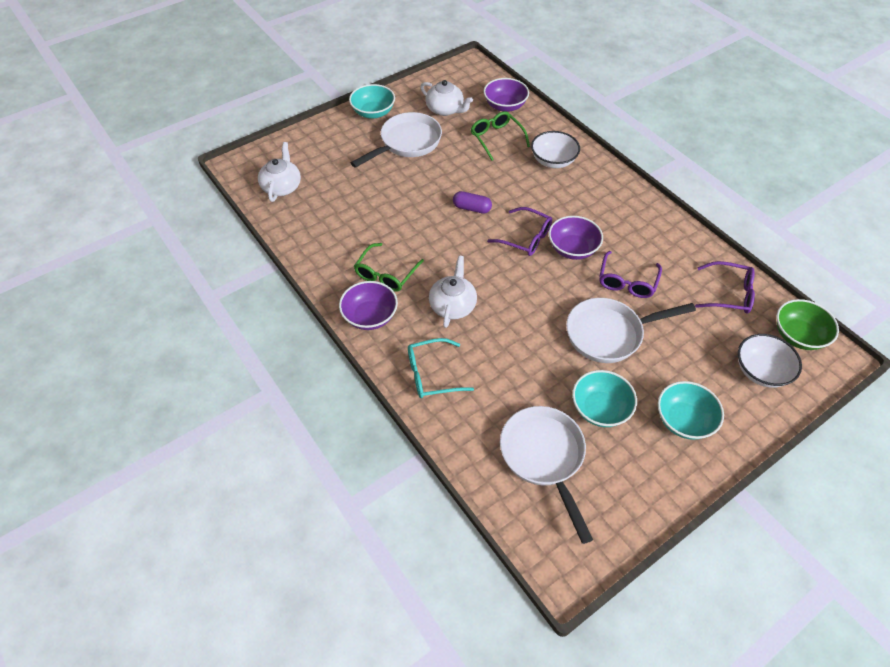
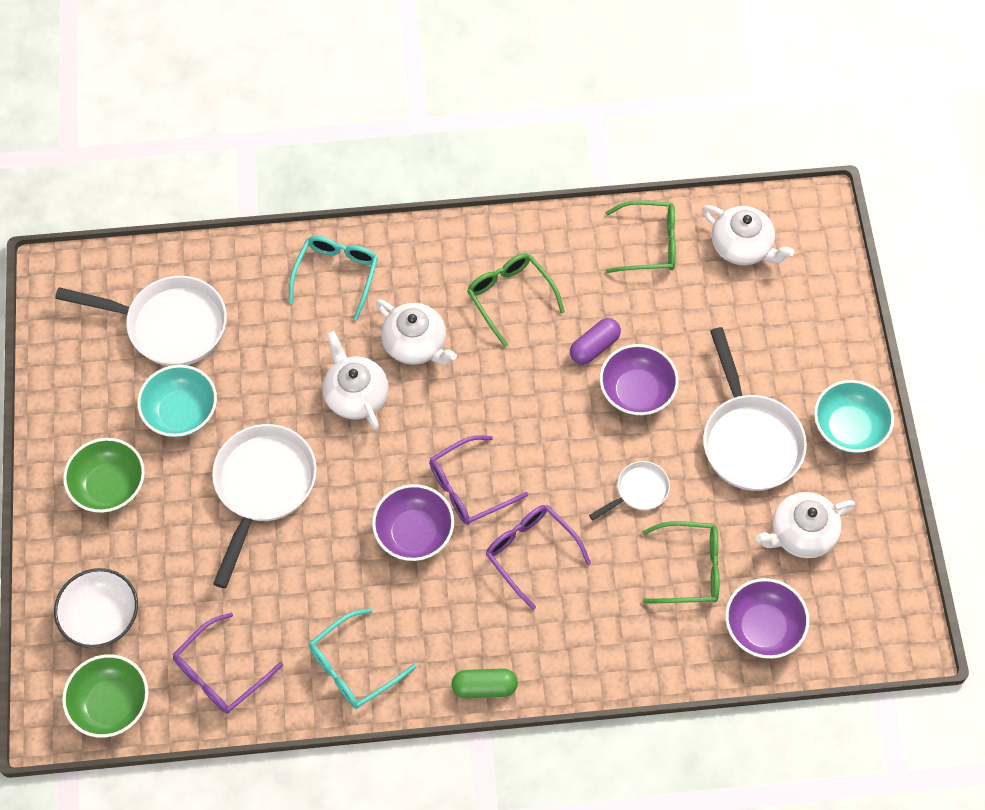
camera: 120 degrees right, 10 degrees up
(304, 226) = (649, 244): none -> green glasses
(370, 316) = (456, 252): purple bowl -> purple bowl (636, 392)
(470, 171) = (638, 491): none -> white pan
(472, 208) = (563, 452): purple capsule -> purple capsule (594, 347)
(511, 318) = (356, 395): none -> white teapot
(553, 161) = (594, 618): white bowl -> none
(626, 185) = (484, 687): none -> green capsule
(627, 281) = (321, 562): purple glasses -> purple glasses (530, 552)
(667, 239) = (353, 667): none -> turquoise glasses
(683, 420) = (109, 486): turquoise bowl -> green bowl

